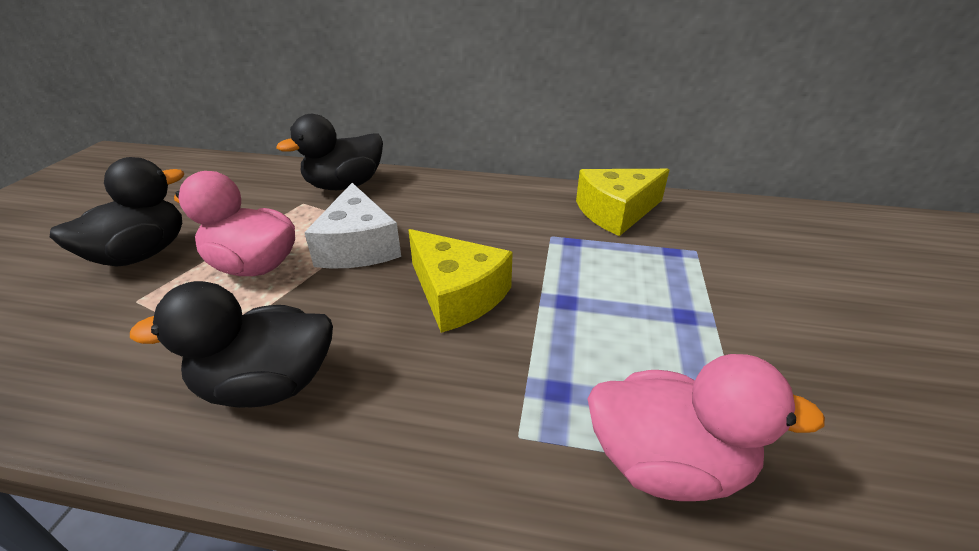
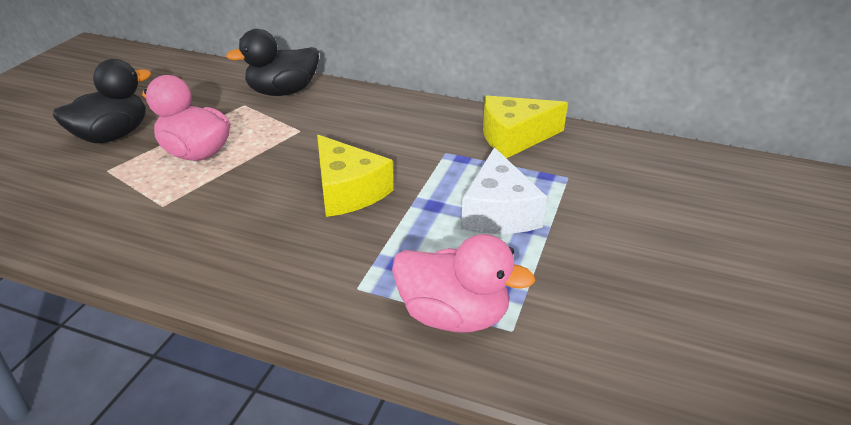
camera: 10 degrees right, 0 degrees up
(268, 385) = (193, 236): black duck -> none
(358, 246) = (280, 145): white cheese -> white cheese (498, 212)

